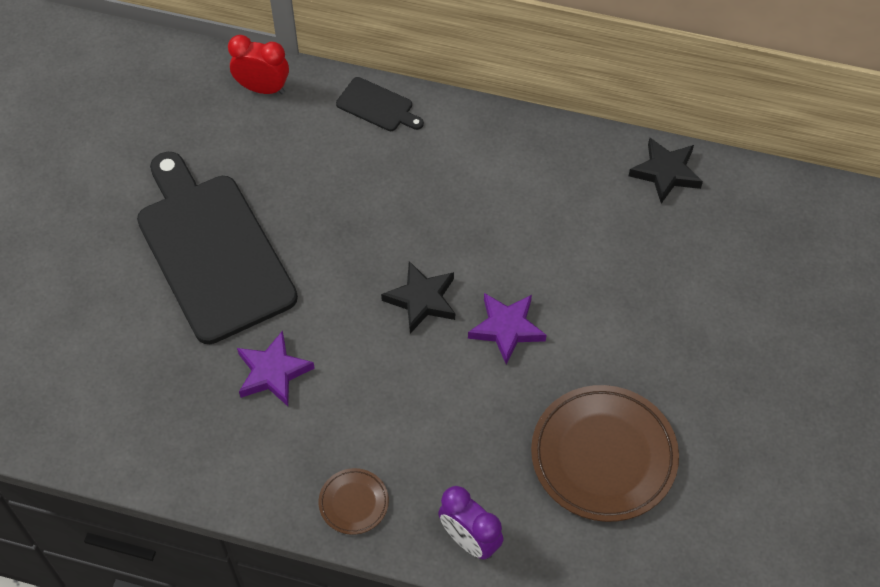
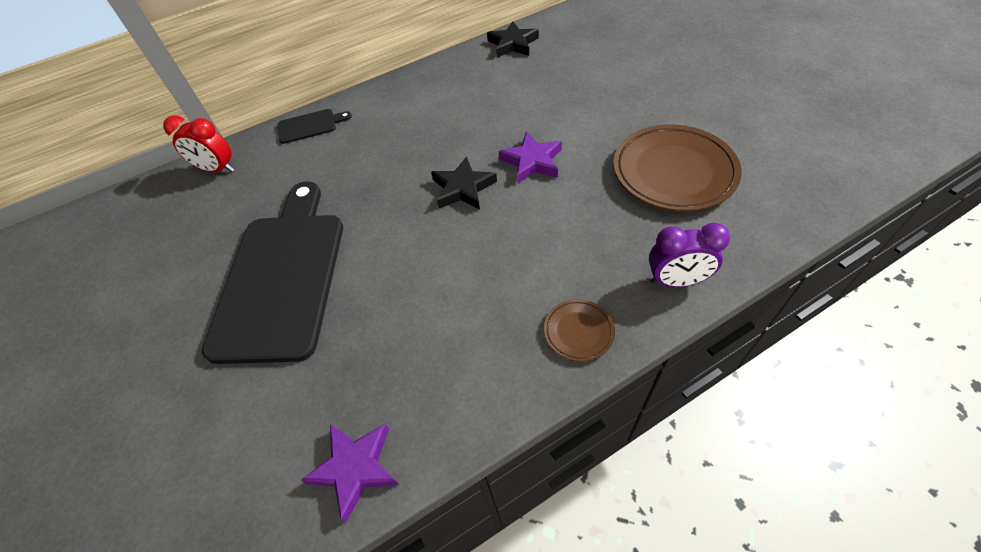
camera: 40 degrees left, 5 degrees down
(212, 252) = (282, 277): black cutting board -> black cutting board turned 75 degrees clockwise
(263, 88) = (217, 169): red clock -> red clock turned 135 degrees counterclockwise
(273, 372) = (417, 307): purple star -> purple star (355, 468)

